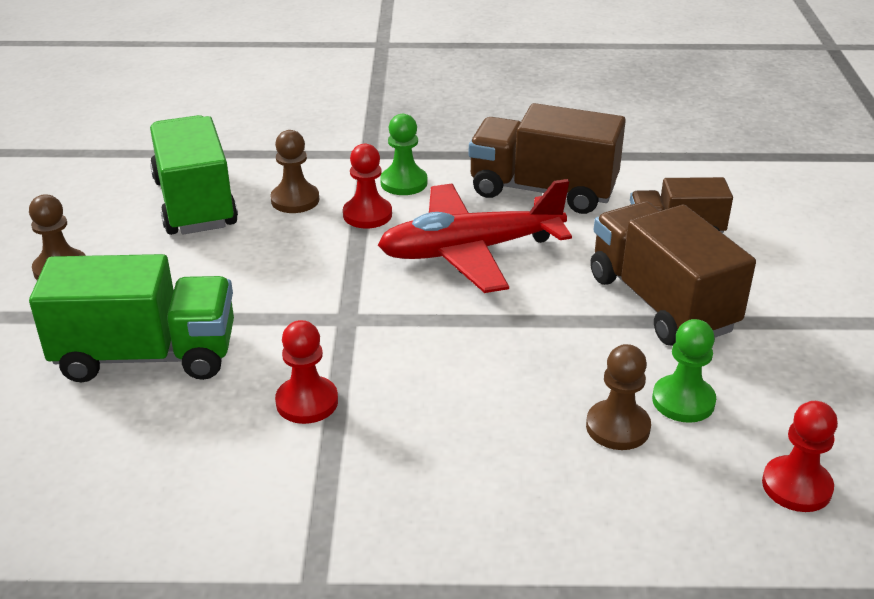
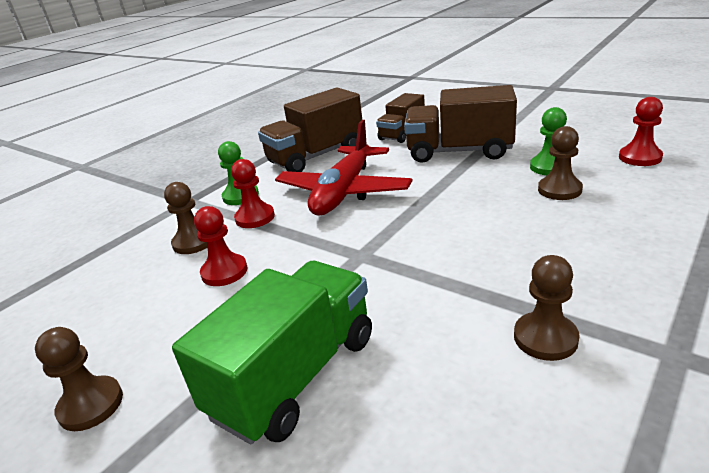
camera: 50 degrees left, 5 degrees down
(195, 203) = (122, 291): green truck -> none
(285, 493) = (545, 338): none -> brown pawn
(307, 402) = (441, 298): red pawn -> red pawn (224, 272)

